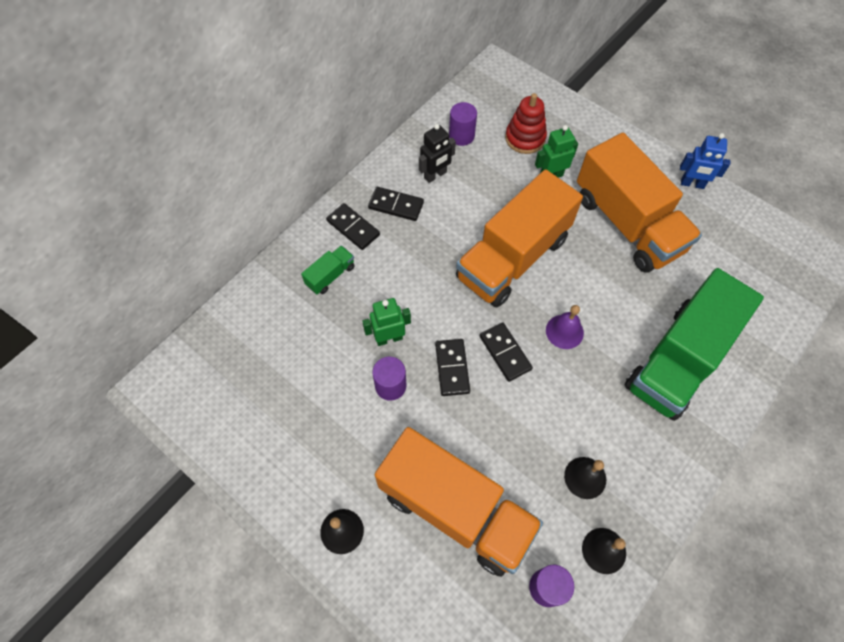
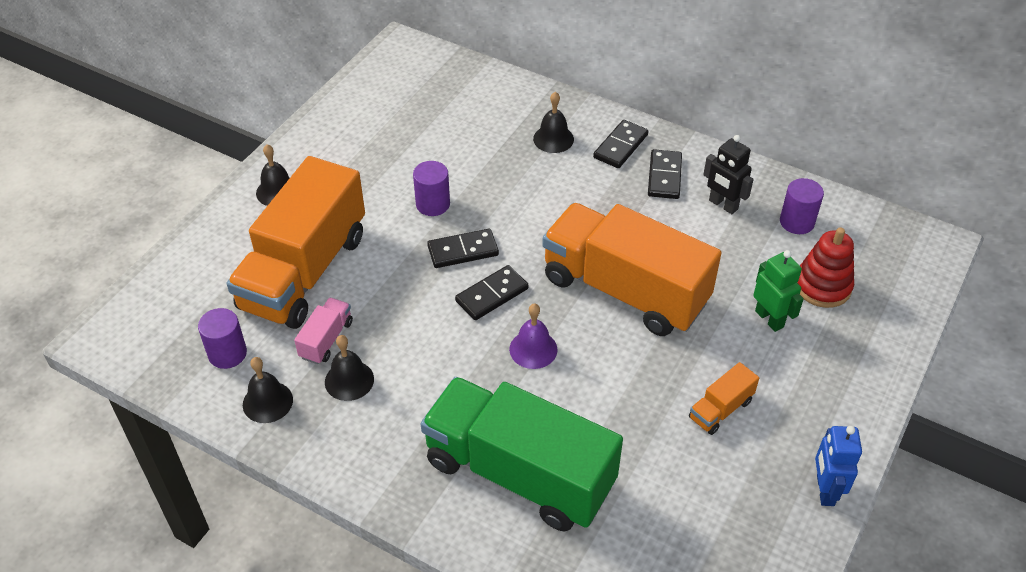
camera: 80 degrees right, 15 degrees down
(330, 275) = (553, 139): green truck -> black bell
(389, 338) = (488, 195): green robot -> none
(539, 494) = (326, 339): none -> pink truck
(627, 224) = (720, 409): orange truck -> orange truck, size x0.40

